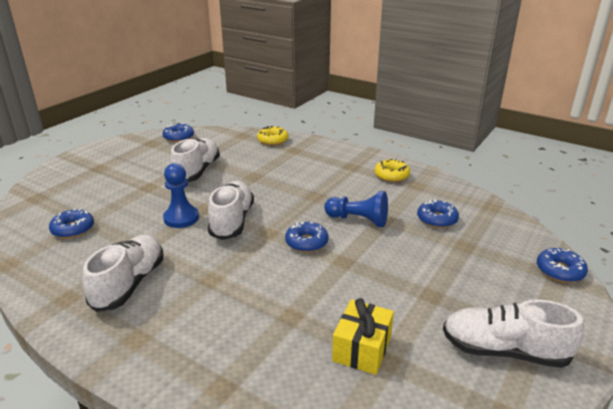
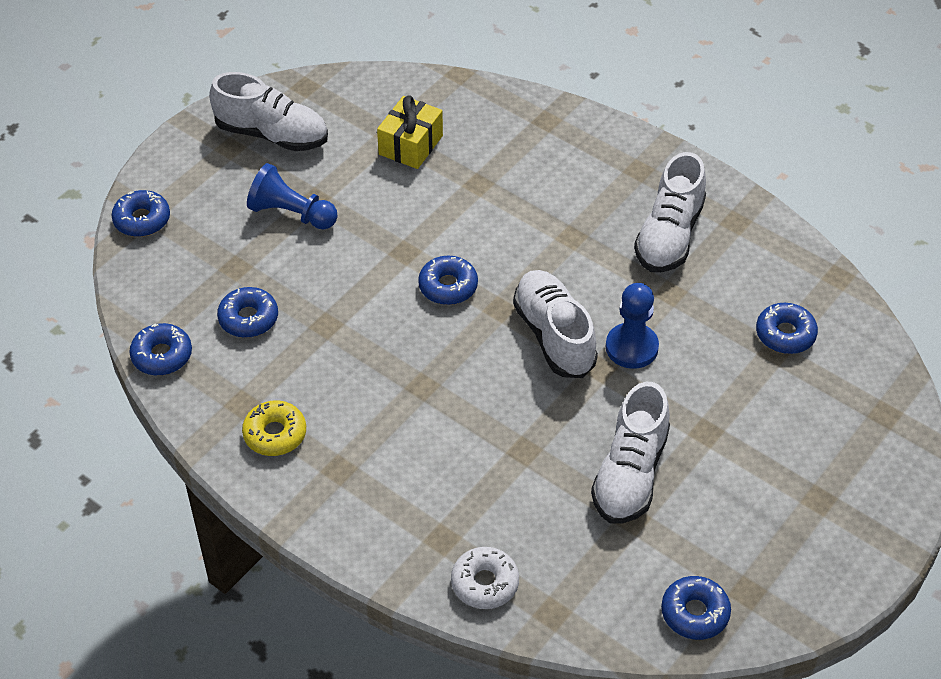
camera: 175 degrees left, 20 degrees up
(232, 221) = (554, 335): white shoe -> white shoe turned 150 degrees clockwise
(273, 140) = (485, 583): yellow donut -> white donut
(358, 220) = (365, 325): blue pawn -> blue pawn (291, 213)
(478, 201) = (162, 355): none -> blue donut

